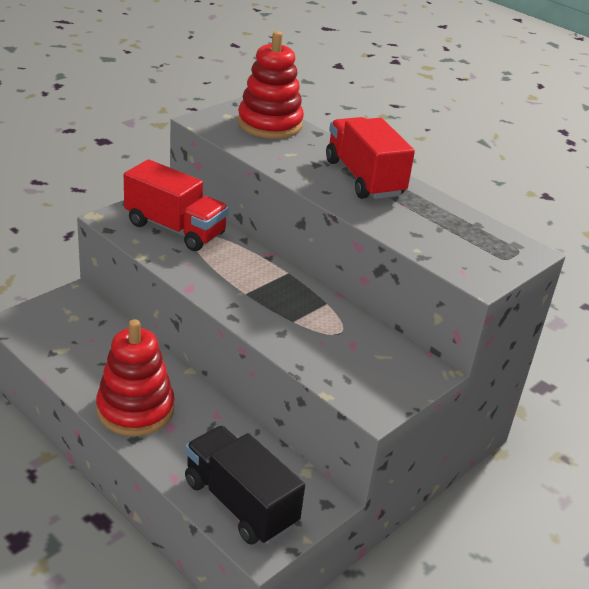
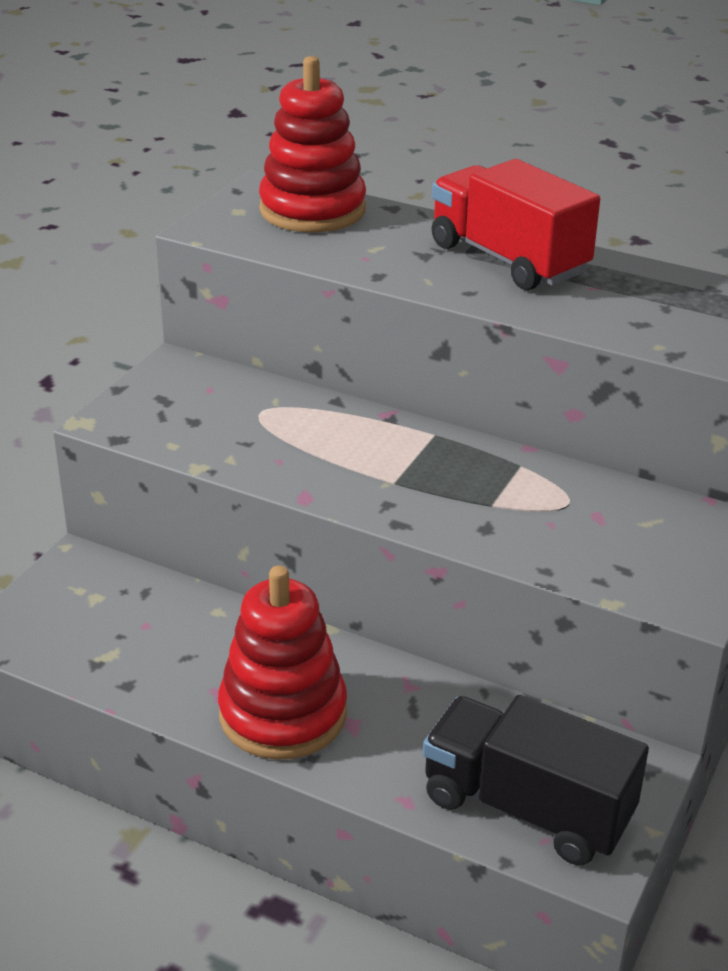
camera: 15 degrees left, 0 degrees up
(175, 229) = (221, 411): red truck -> none

